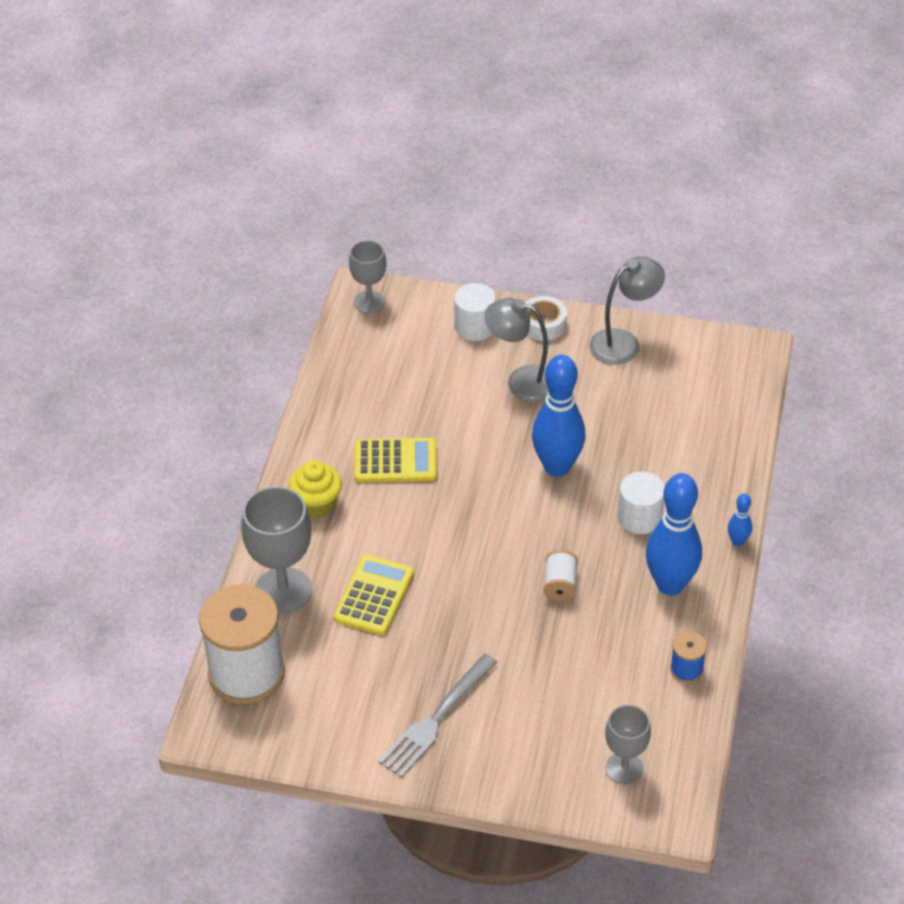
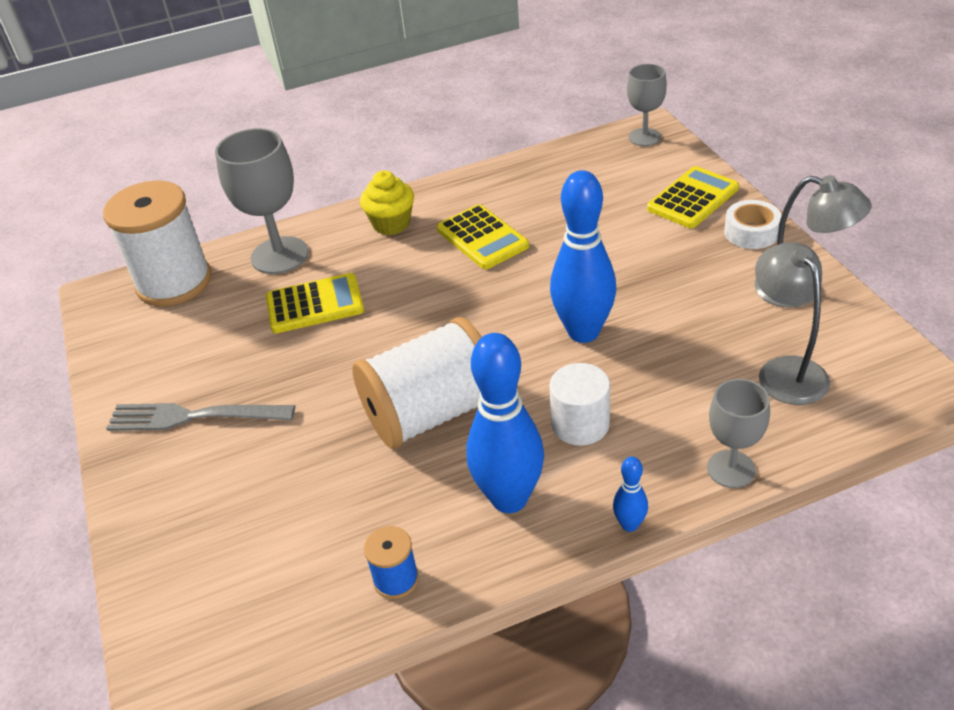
camera: 60 degrees right, 5 degrees down
(475, 327) = (692, 198): white cylinder -> yellow calculator
(521, 381) = (663, 256): grey lamp -> grey lamp (785, 370)
(560, 585) = (431, 413): white spool -> white spool, size x2.29
(624, 768) = (213, 597): grey goblet -> grey goblet (731, 469)

